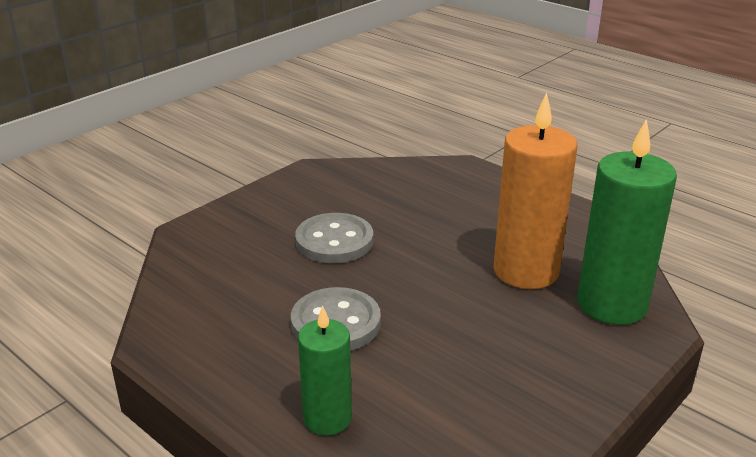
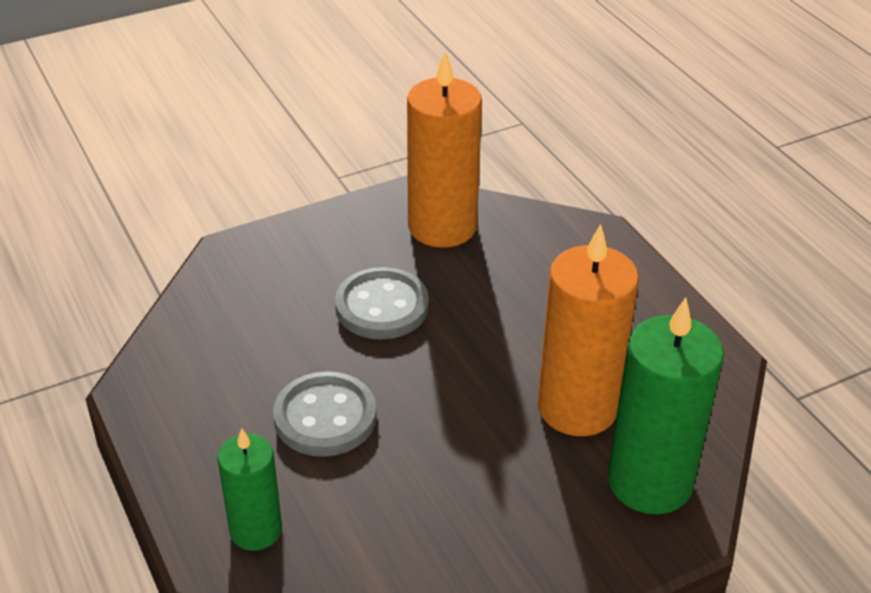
camera: 20 degrees right, 10 degrees up
(348, 184) = (442, 227): none -> orange candle

